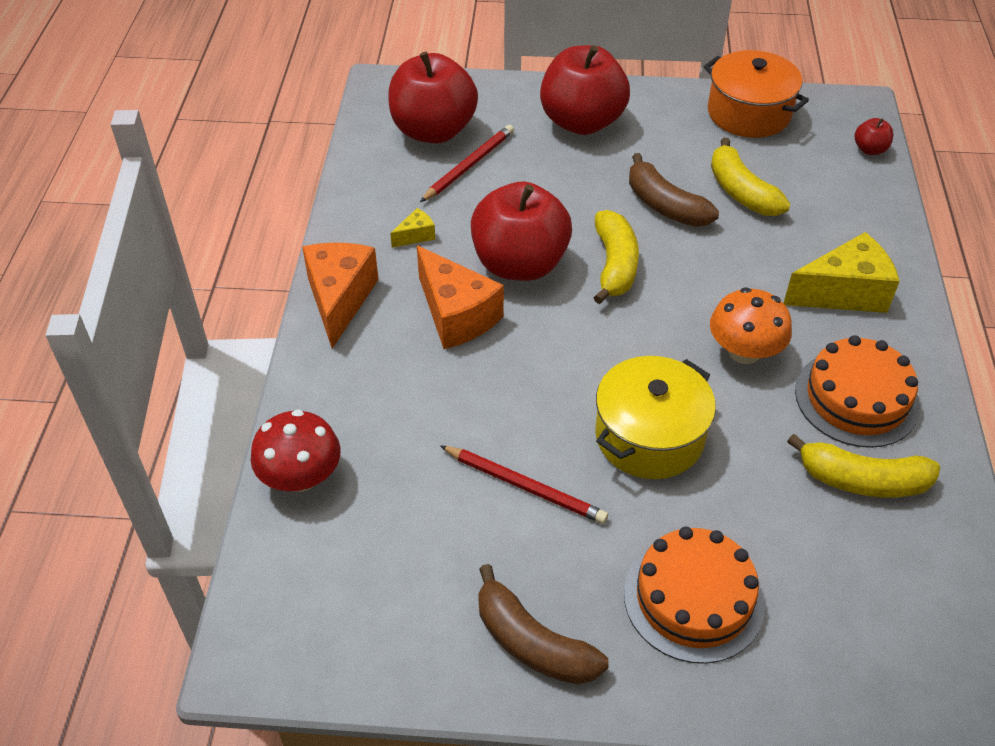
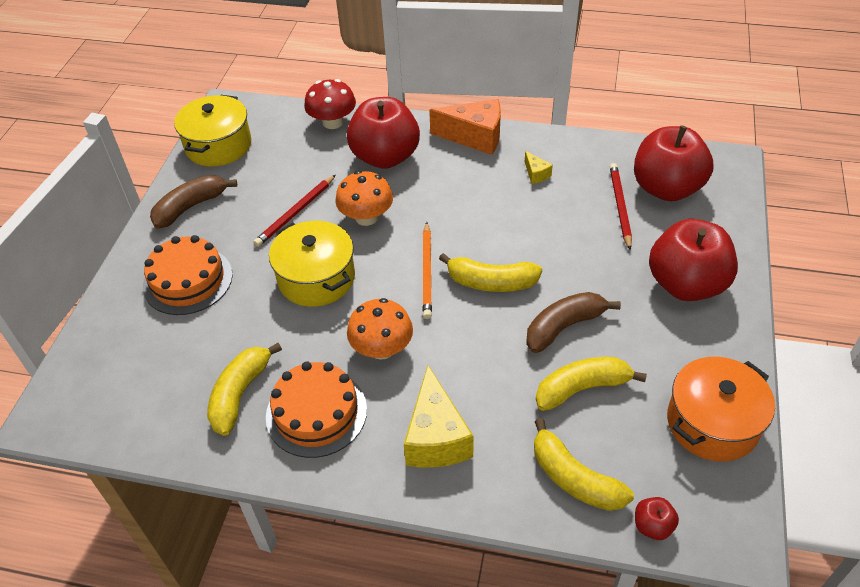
camera: 100 degrees right, 0 degrees up
(365, 643) = (218, 145): none -> yellow pot
(456, 315) = (450, 190): orange cheese -> none
(469, 166) = (620, 206): red pencil -> red pencil turned 135 degrees counterclockwise
(519, 264) = (499, 227): red apple -> red apple (385, 157)
(522, 399) = (366, 217): none -> orange mushroom
(611, 323) = (427, 272): none -> orange pencil
(845, 195) = (574, 478): none -> yellow banana

